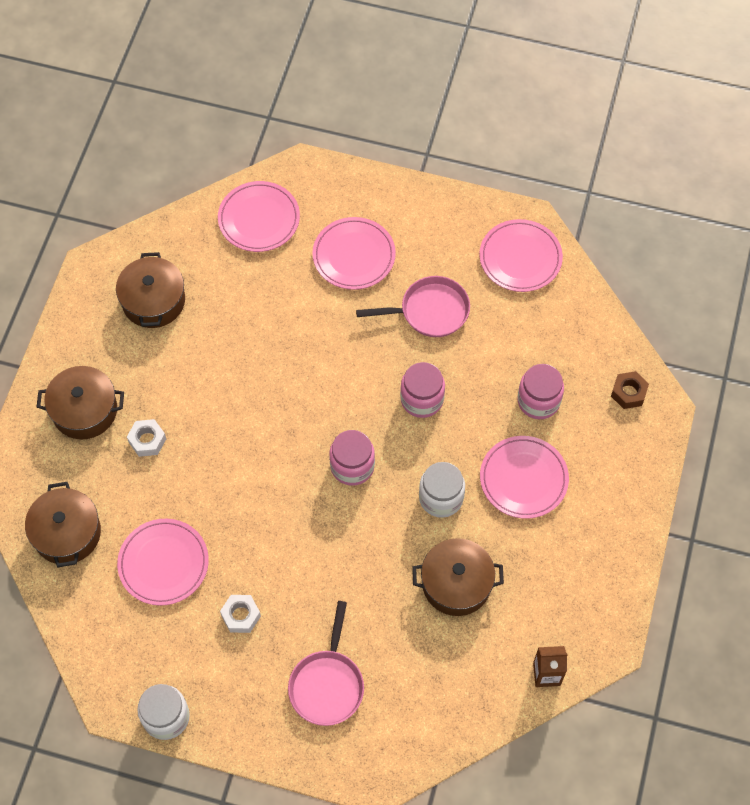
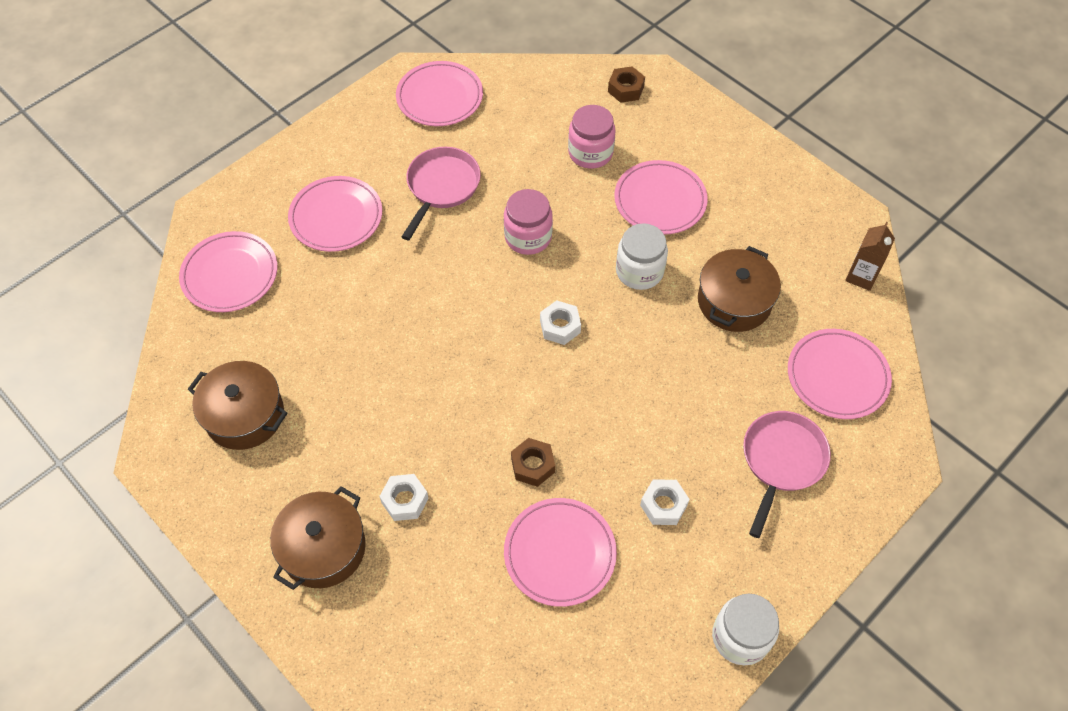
camera: 60 degrees left, 5 degrees down
(67, 533) = (461, 640): brown pot -> none
(222, 509) = (533, 465): none -> brown nut
(327, 684) = (781, 461): pink pan -> pink pan turned 105 degrees counterclockwise
(352, 466) = (560, 326): pink jar -> white nut
(431, 695) = (837, 376): none -> pink plate

